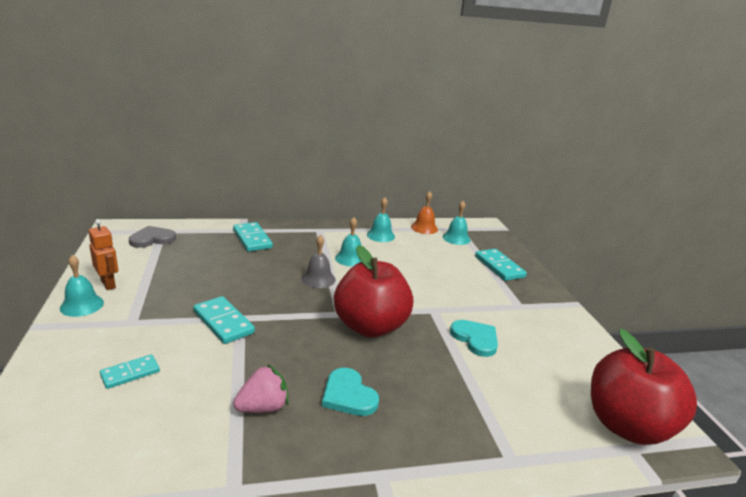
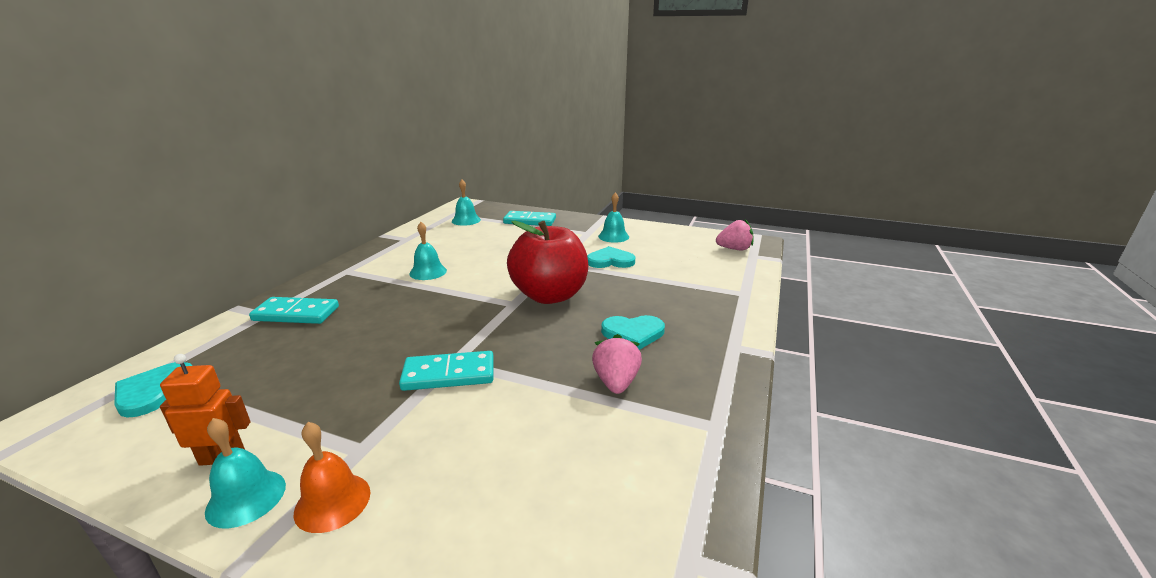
camera: 55 degrees left, 0 degrees up
(130, 373) = (477, 468): turquoise domino -> none
(152, 239) = (153, 391): grey heart -> turquoise heart
(318, 279) = (441, 298): grey bell -> none
(380, 235) = (410, 246): turquoise bell -> turquoise bell (613, 236)
(424, 228) = (428, 226): orange bell -> orange bell (332, 502)
(627, 426) = (734, 249): red apple -> pink strawberry

